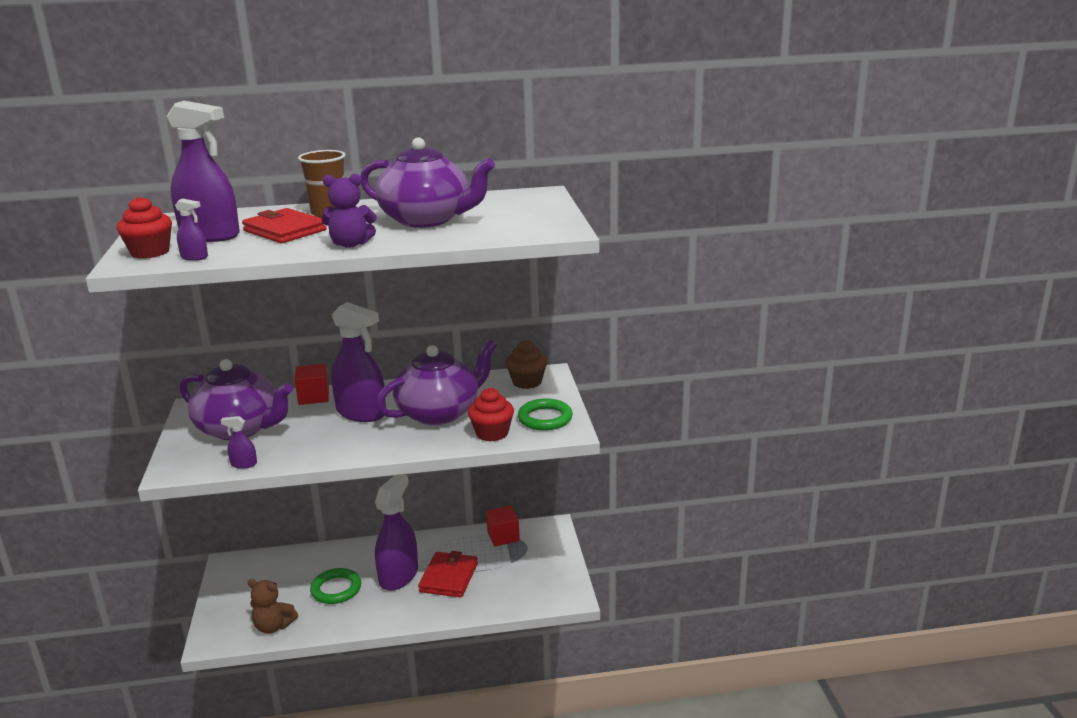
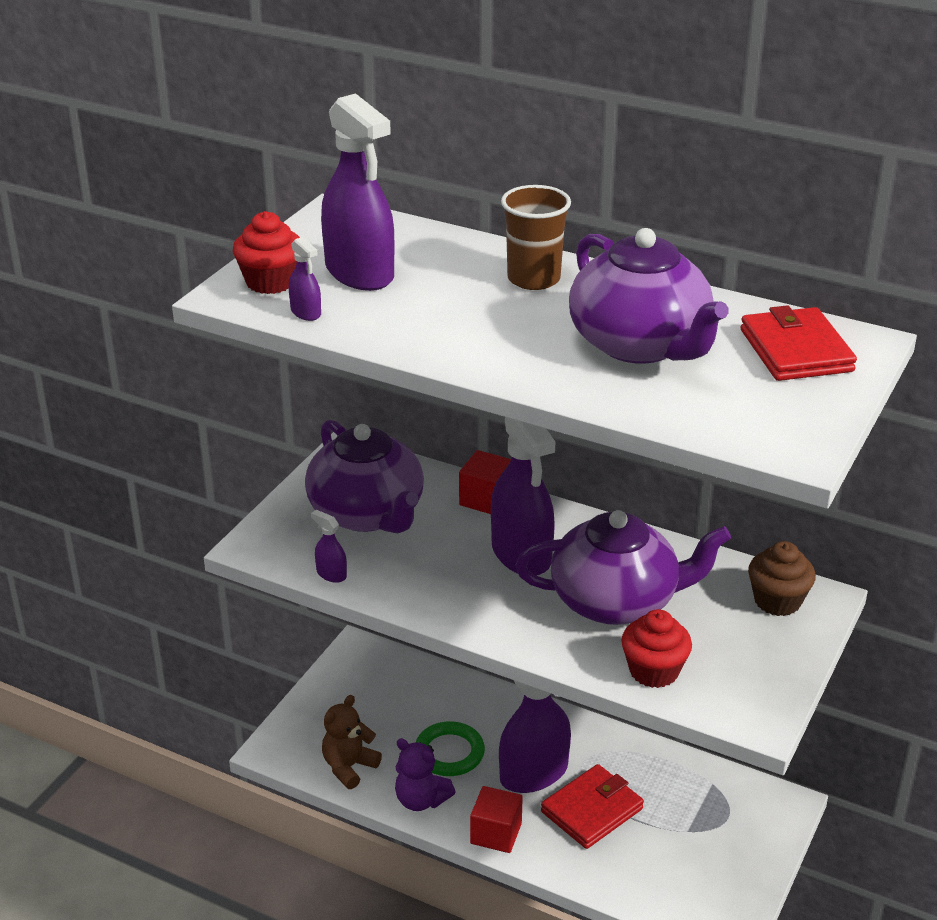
camera: 35 degrees right, 10 degrees up
(273, 626) = (349, 767): brown teddy bear -> brown teddy bear turned 75 degrees clockwise
(285, 230) = (449, 297): red wallet -> red wallet (796, 350)
(351, 244) = (497, 361): purple teddy bear -> purple teddy bear (421, 800)
(503, 536) = (707, 784): red cube -> red cube (496, 833)
(545, 418) = (746, 680): green ring -> none

